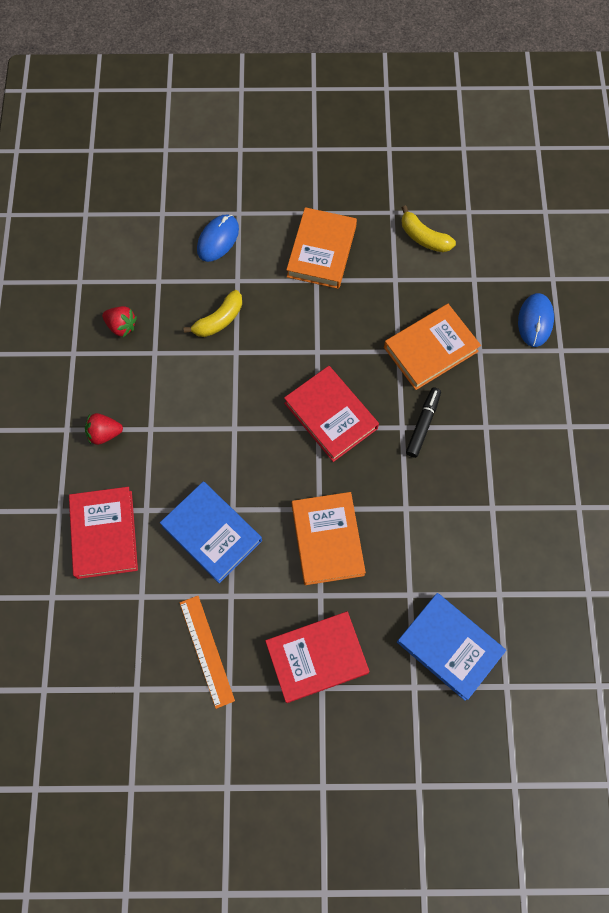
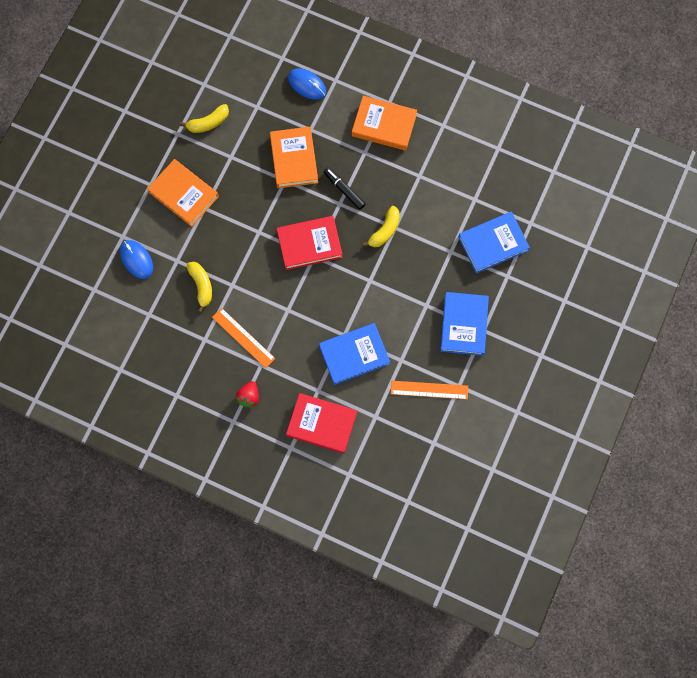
camera: 65 degrees left, 5 degrees up
(121, 326) = (172, 354): red strawberry -> none
(175, 394) = (243, 338): none -> orange ruler
(317, 657) = (464, 325): red book -> blue book
(327, 540) = (392, 285): orange book -> orange book (384, 125)
(394, 497) = (384, 231): none -> yellow banana

